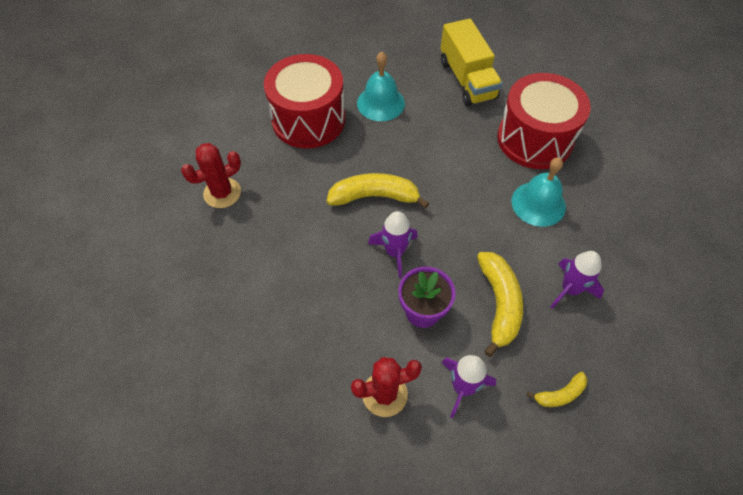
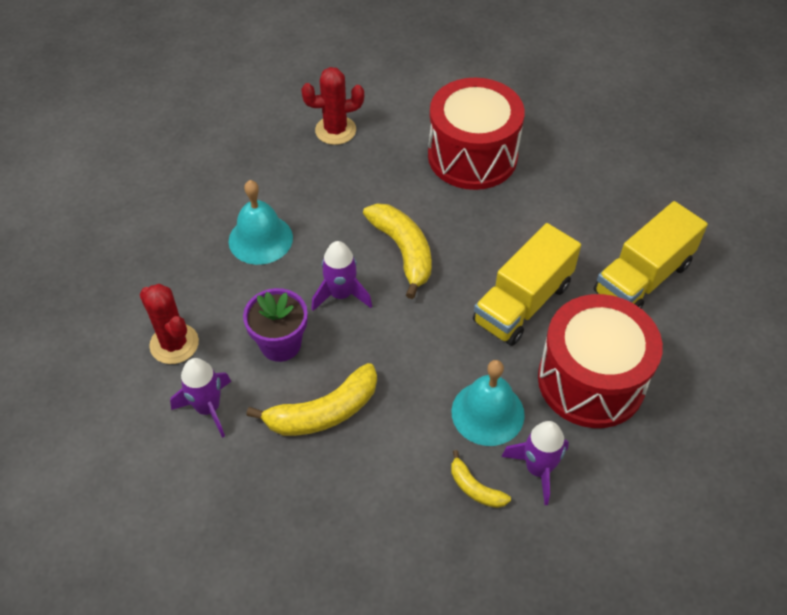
camera: 65 degrees right, 5 degrees down
(222, 193) = (335, 130): red cactus -> red cactus turned 45 degrees counterclockwise
(380, 103) = (541, 208): turquoise bell -> turquoise bell (260, 239)
(457, 147) = (522, 303): none -> yellow truck
(560, 394) = (237, 504): yellow banana -> yellow banana (475, 488)
(570, 289) = (379, 480): purple rocket -> purple rocket (538, 469)

